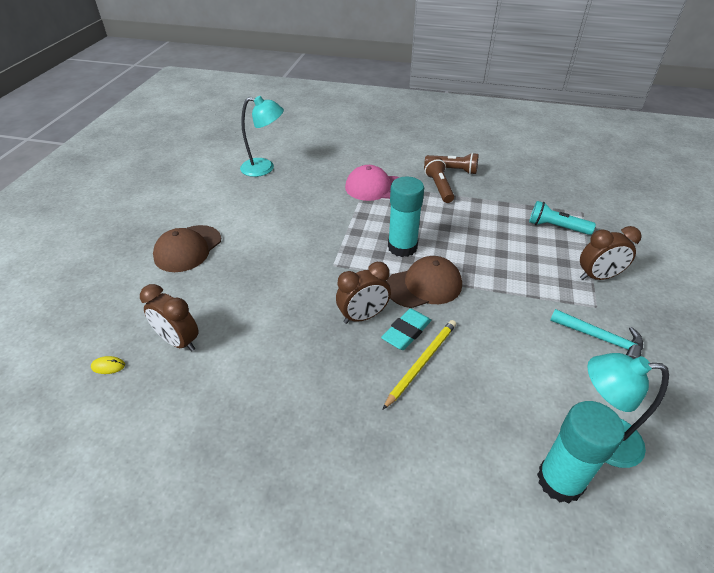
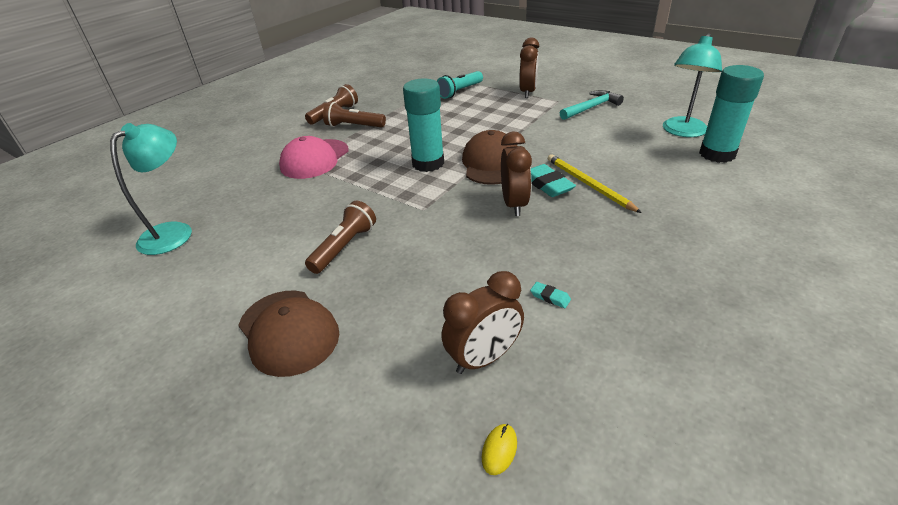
camera: 65 degrees left, 5 degrees down
(247, 364) = (550, 297): none -> turquoise eraser
(273, 241) = (344, 247): none -> brown flashlight

